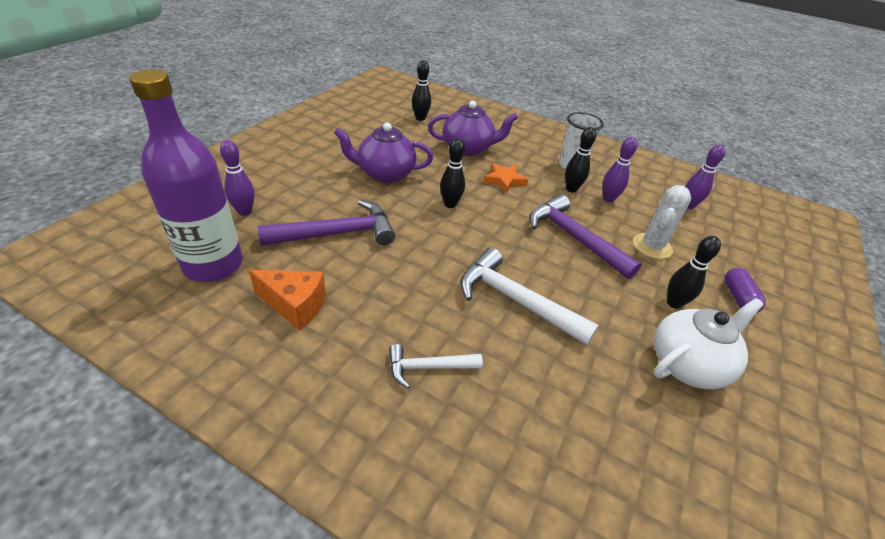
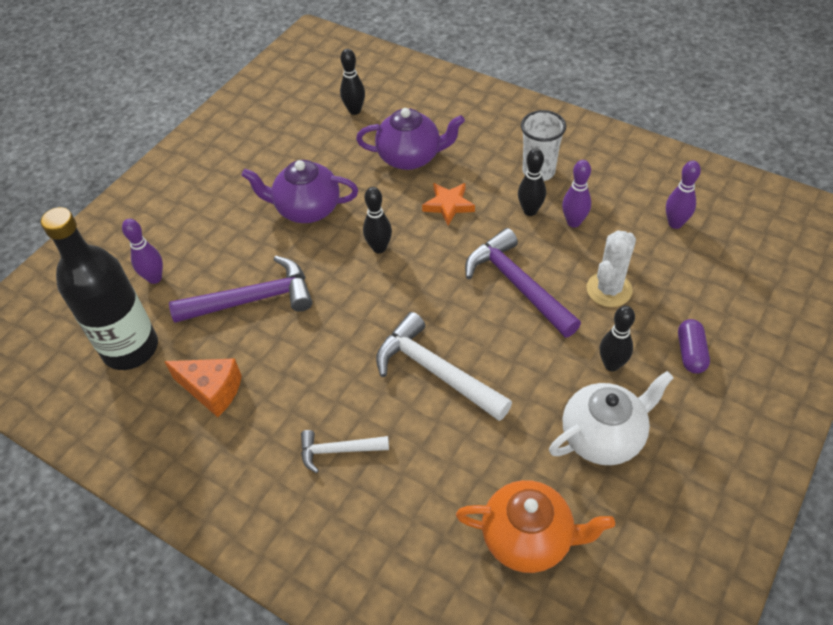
camera: 10 degrees right, 10 degrees up
(213, 265) = (130, 348): purple bottle -> black bottle
(644, 465) = (528, 538): none -> orange teapot

